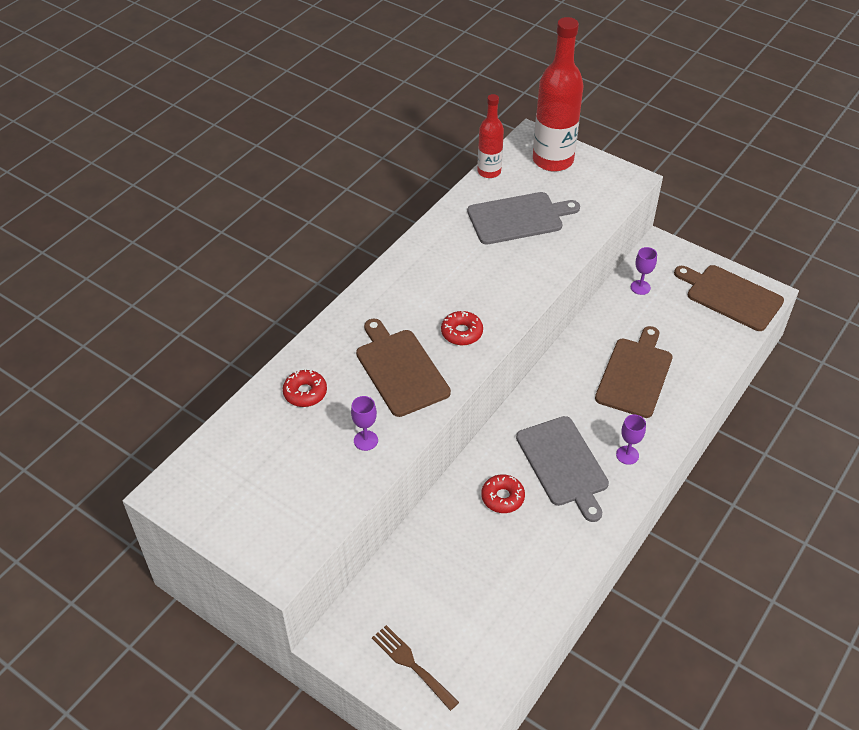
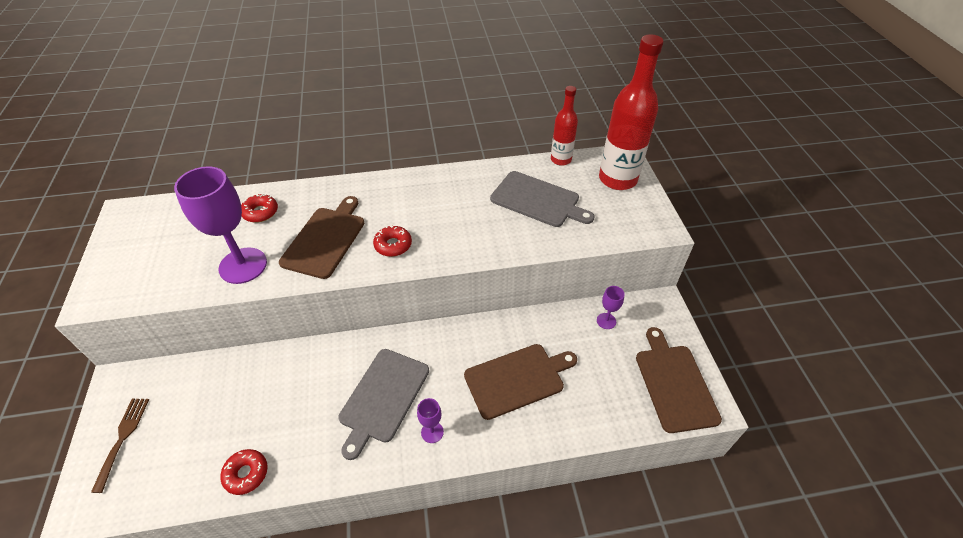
camera: 45 degrees right, 0 degrees up
(365, 440) = (243, 265): purple goblet -> purple goblet, size x2.20
(502, 497) = (317, 383): red donut -> red donut (246, 474)

